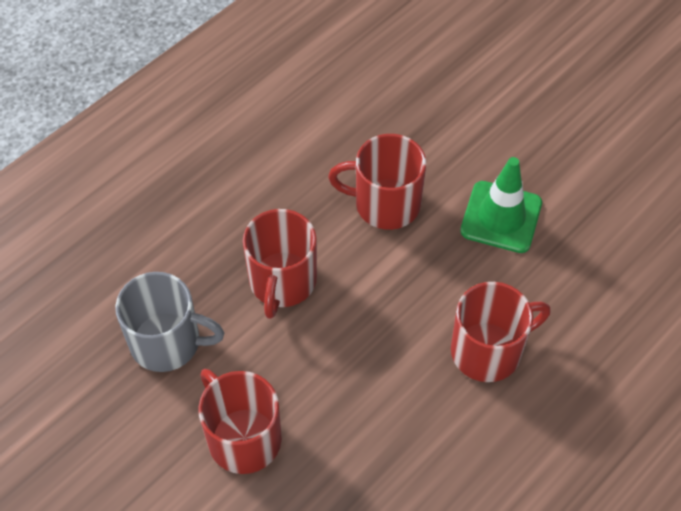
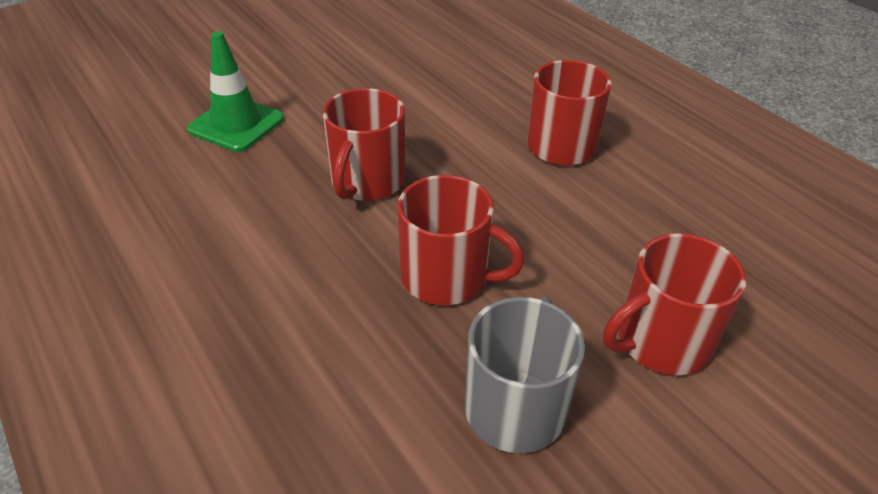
camera: 80 degrees left, 15 degrees down
(501, 217) = (413, 113): green traffic cone -> green traffic cone (236, 124)

